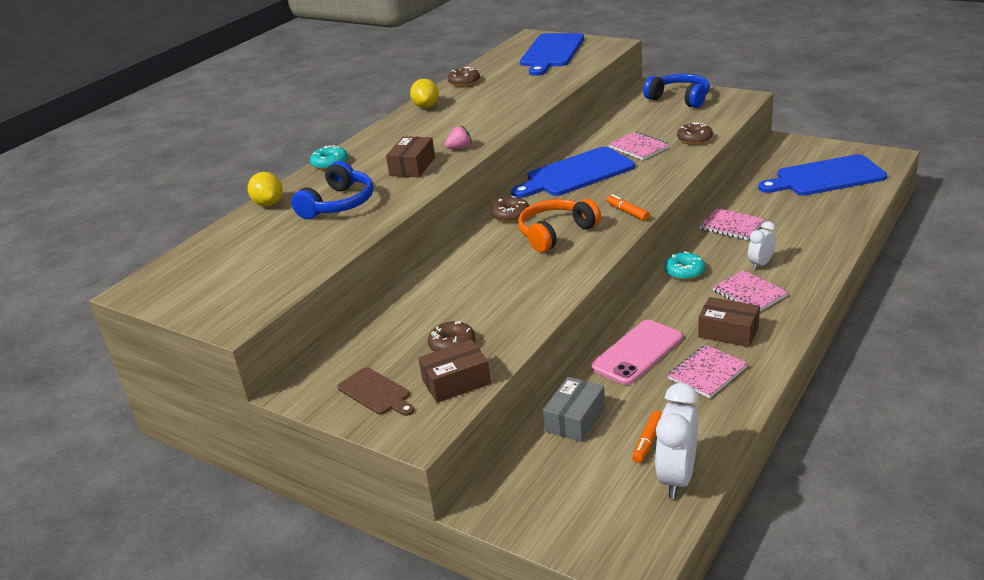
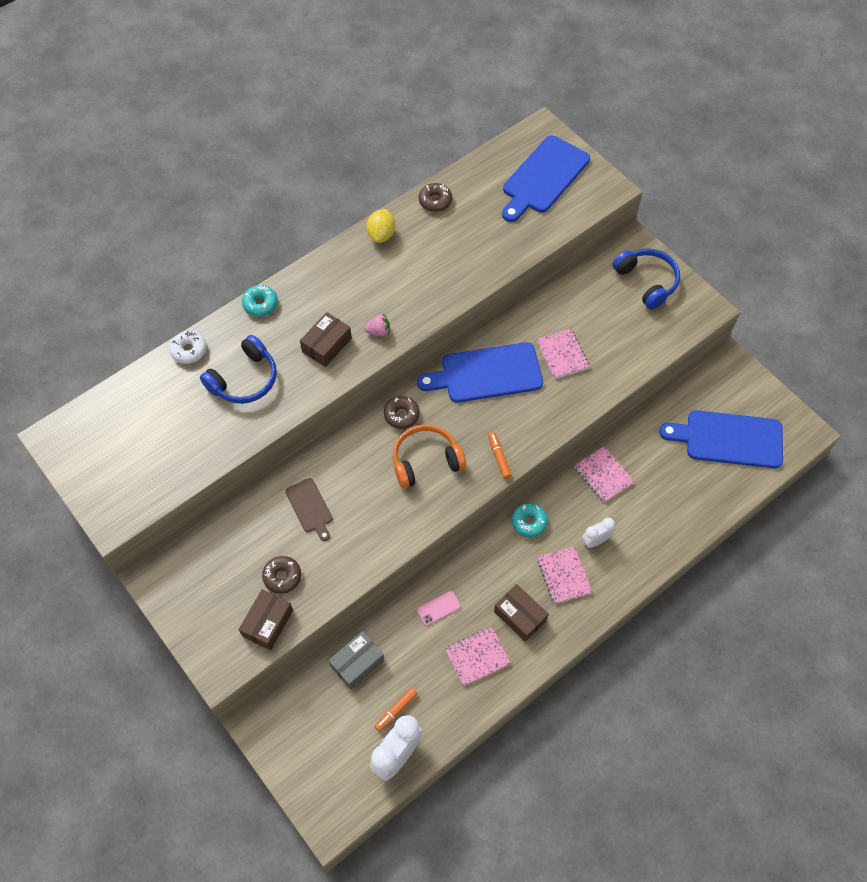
camera: 15 degrees right, 30 degrees up
(268, 204) = (189, 350): yellow lemon -> white donut
(376, 393) = (207, 608): brown cutting board -> brown cutting board (310, 507)
(456, 382) = (267, 623): brown box -> brown box turned 60 degrees counterclockwise
(637, 352) = (439, 608): pink phone -> pink phone, size x0.51
(694, 139) = (619, 364): brown donut -> none

